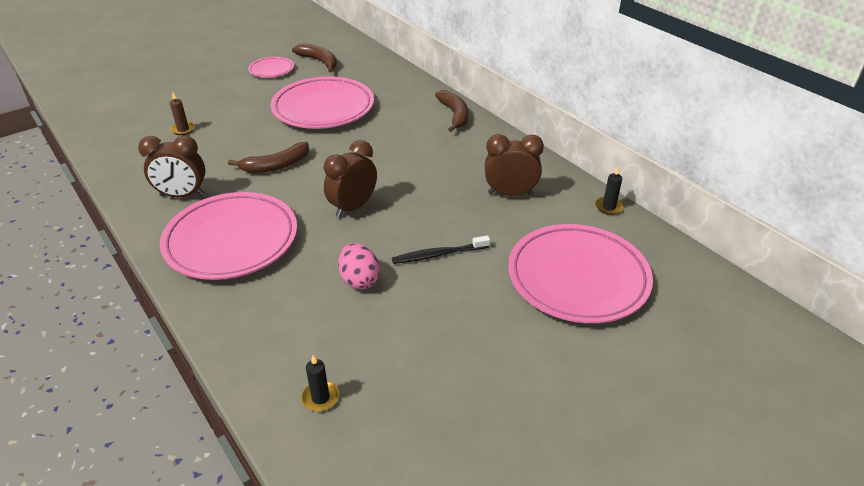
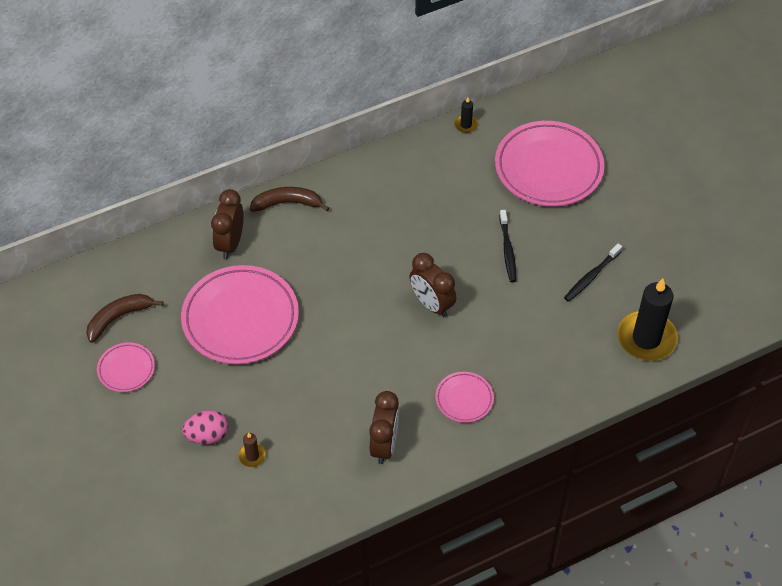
camera: 80 degrees left, 15 degrees up
(231, 241) = (464, 399): pink plate -> pink plate, size x0.48
(276, 165) = (348, 364): brown banana -> none
(320, 397) = (646, 338): black candle -> black candle, size x2.28
(359, 280) = (530, 307): pink egg -> pink egg (207, 436)
(416, 331) = (591, 276): none -> black toothbrush
(510, 194) = (434, 186): brown clock -> brown clock (230, 243)

